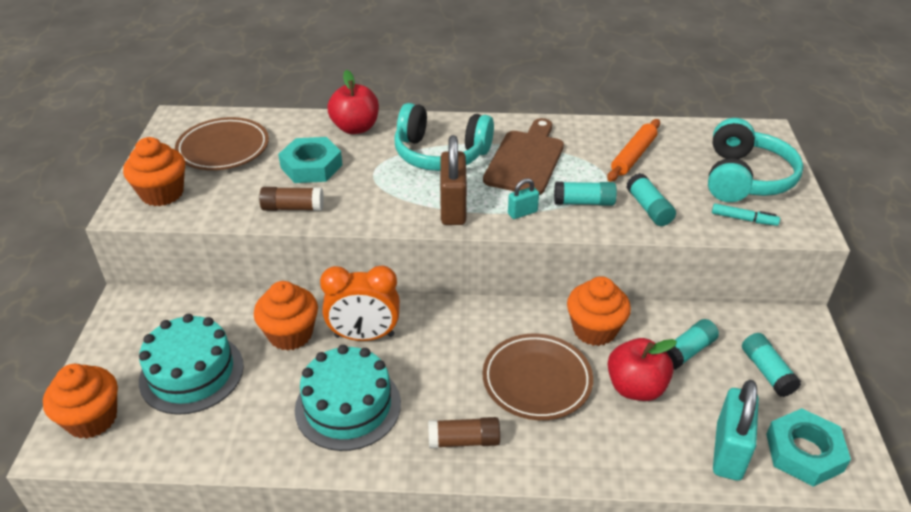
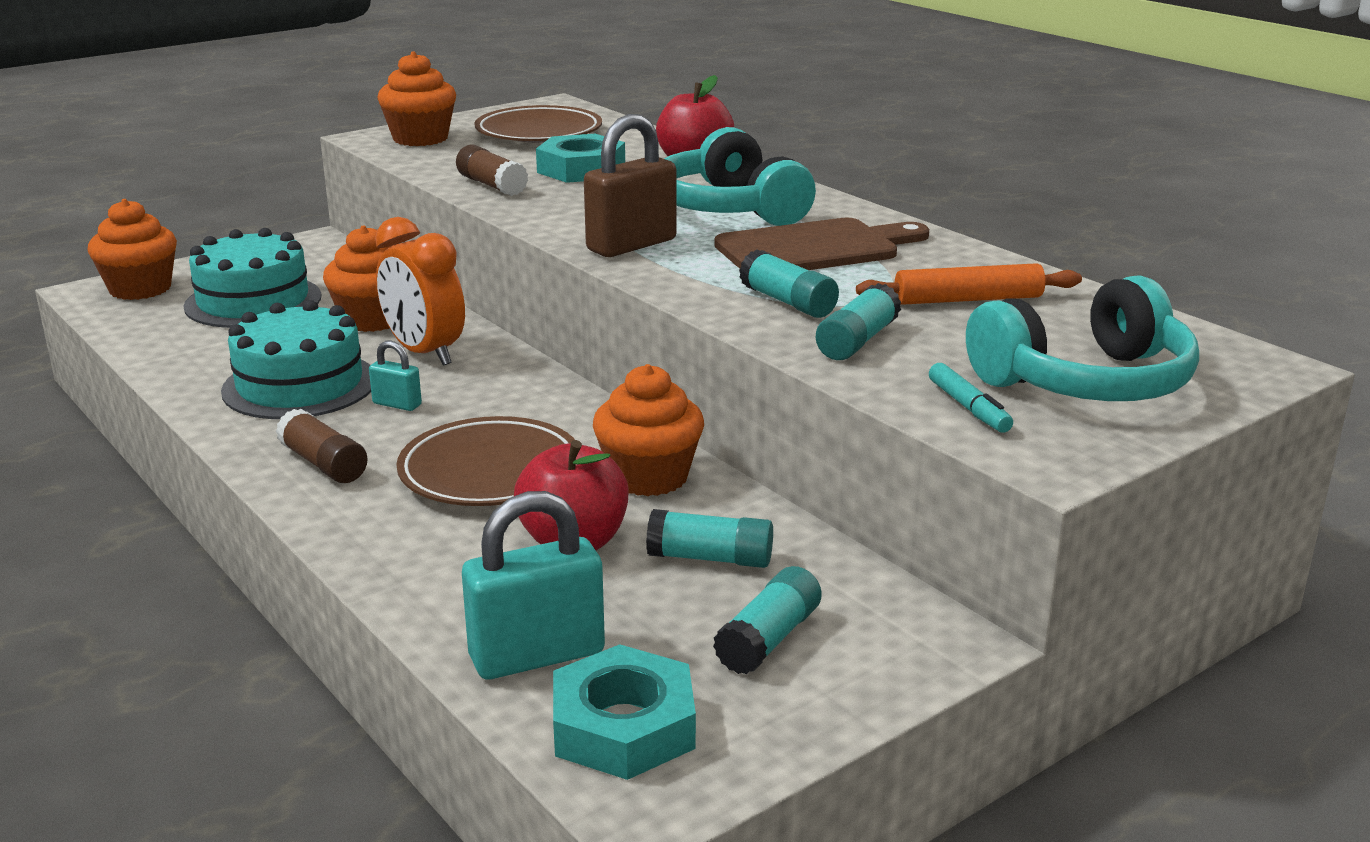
camera: 50 degrees right, 15 degrees down
(522, 213) = (694, 278): turquoise padlock -> turquoise padlock (397, 404)

